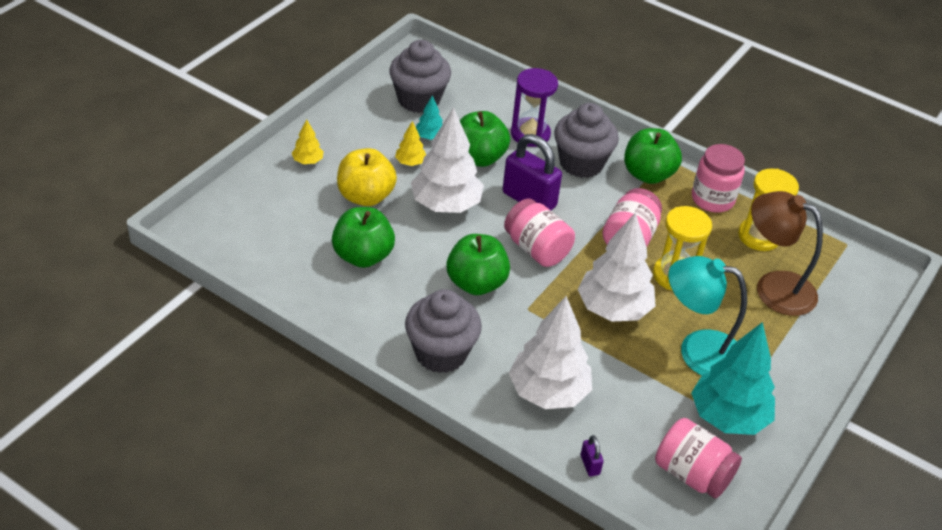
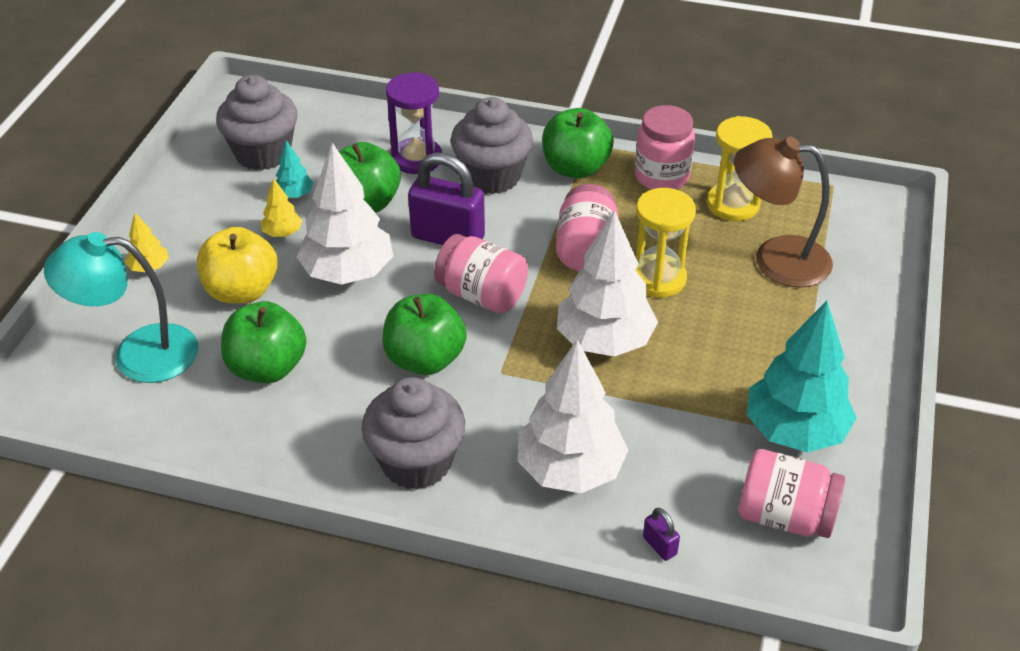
camera: 15 degrees left, 0 degrees up
(697, 351) = (724, 361): turquoise lamp -> turquoise lamp (138, 354)

